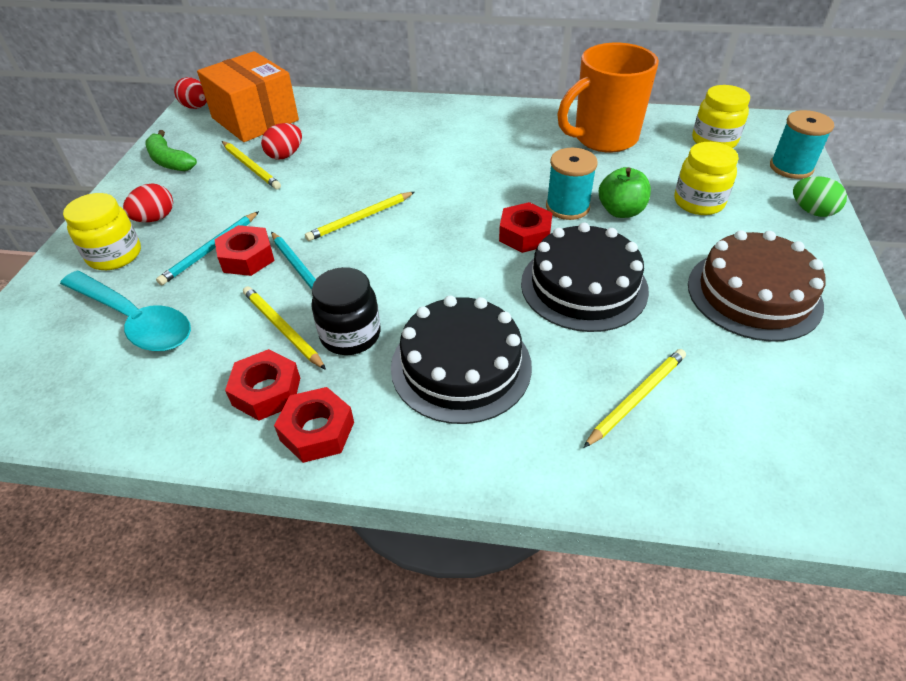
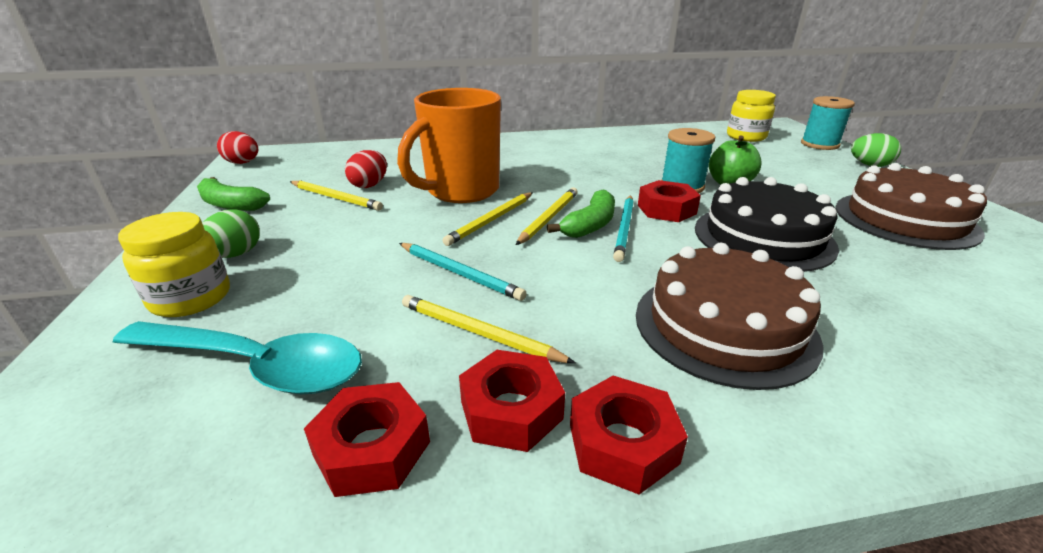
camera: 20 degrees left, 15 degrees down
(155, 218) = (235, 254): red egg -> green egg
(210, 250) = (329, 272): turquoise pencil -> turquoise pencil (624, 229)
(247, 257) = (382, 272): red nut -> red nut (372, 448)
(255, 119) = (317, 164): orange box -> none
(350, 335) = (570, 322): black jar -> none
(440, 240) = (590, 225): none -> green banana
(461, 366) = (724, 326): black cake -> brown cake
(603, 138) = (661, 144): orange mug -> orange mug (461, 191)
(636, 398) = (926, 316): yellow pencil -> yellow pencil (549, 218)
(698, 202) = (782, 170): yellow jar -> none

